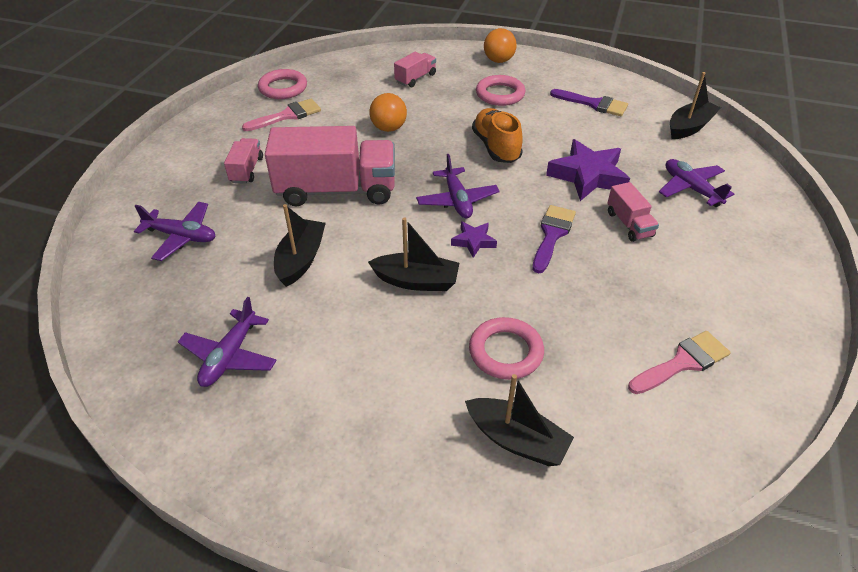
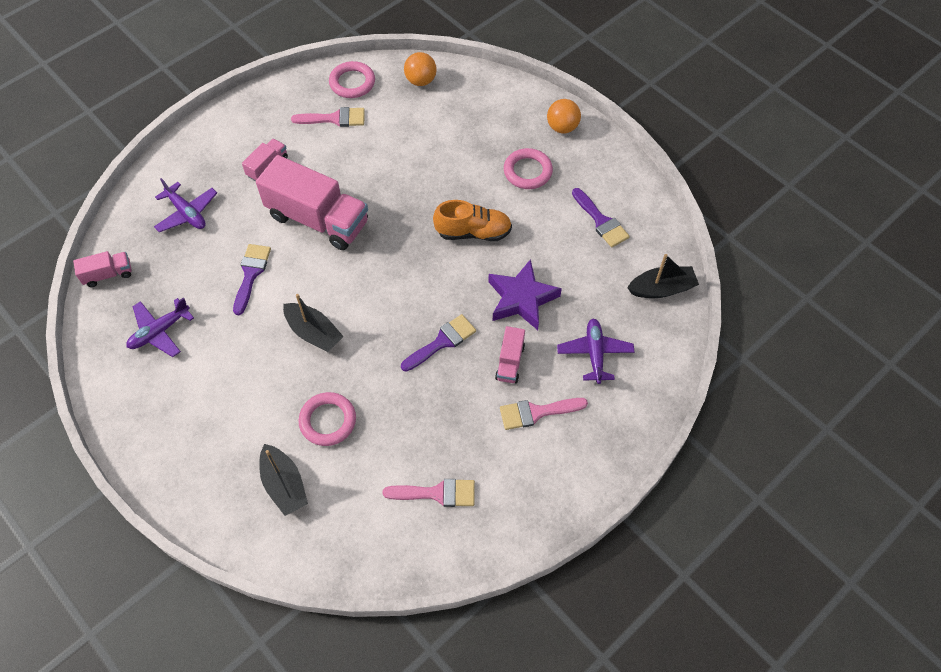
camera: 30 degrees right, 15 degrees up
(301, 259) = (251, 274): black boat -> purple brush
(389, 128) = (403, 170): orange ball -> orange ball (421, 81)
(415, 78) = (470, 118): pink truck -> pink truck (108, 274)
(457, 200) = (398, 273): purple plane -> none
(473, 241) = (380, 318): purple star -> none
(496, 147) = (473, 232): orange shoe -> orange shoe turned 75 degrees clockwise
(695, 251) = (536, 412): none -> pink brush

